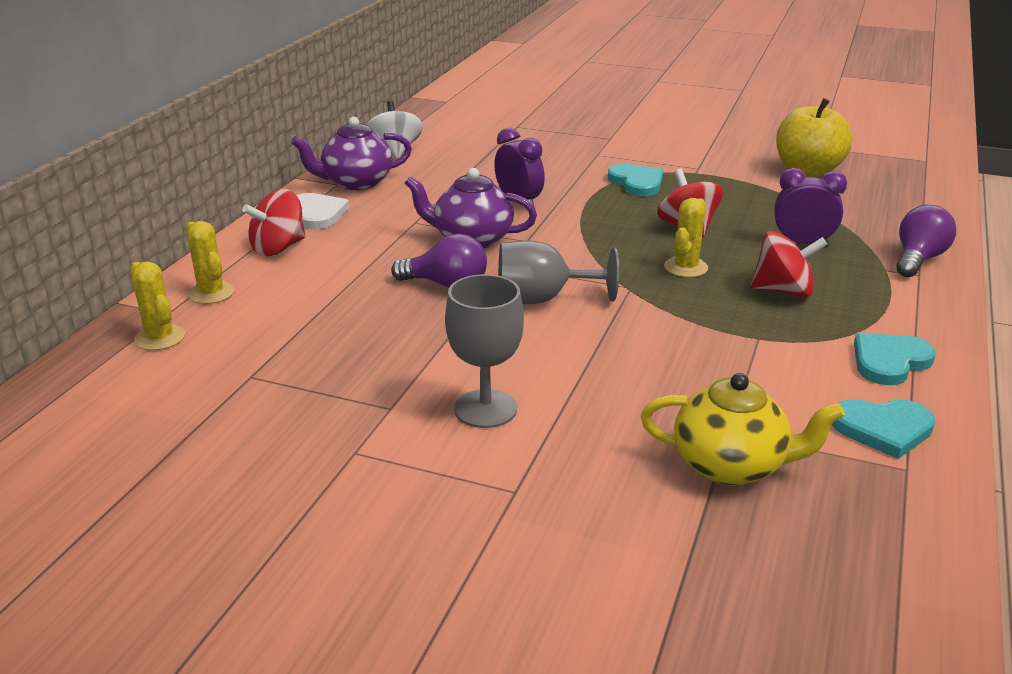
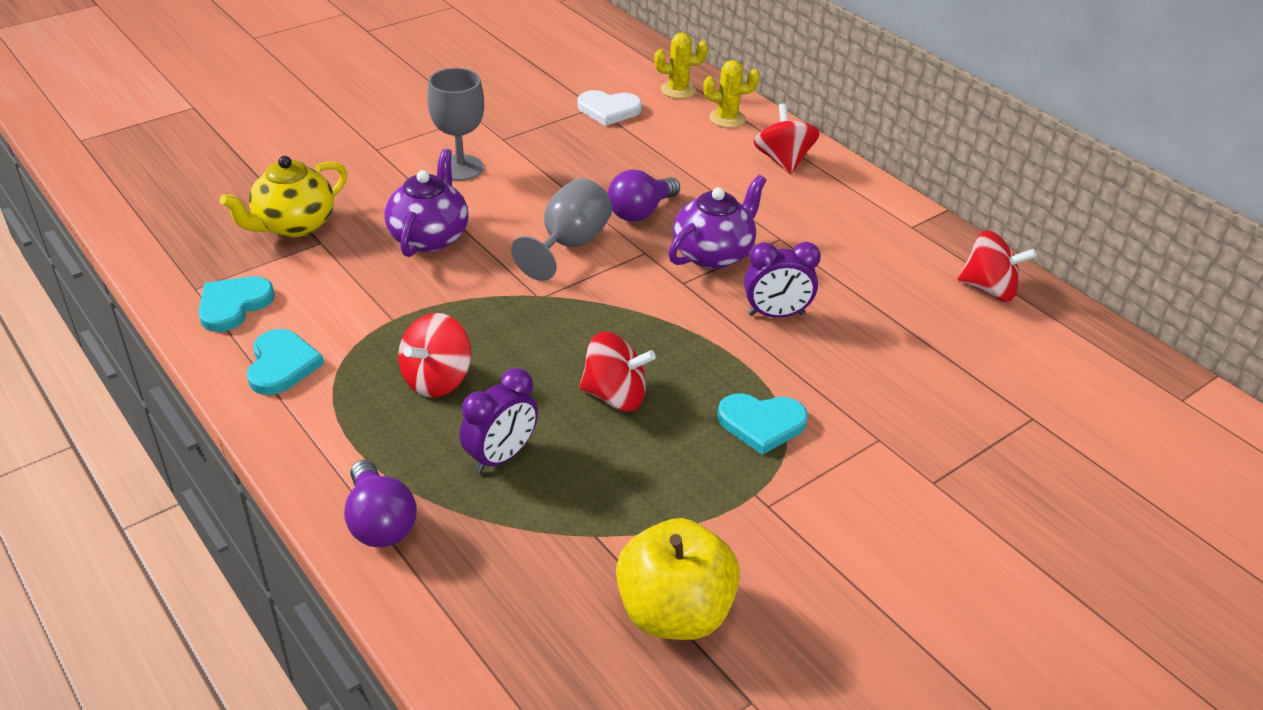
camera: 120 degrees right, 10 degrees up
(317, 214) = (842, 196): white heart -> white heart (608, 110)
(356, 182) = (907, 237): purple teapot -> purple teapot (429, 237)
(395, 151) = (988, 289): white spinning top -> red spinning top
(686, 267) = (538, 346): yellow cactus -> none

